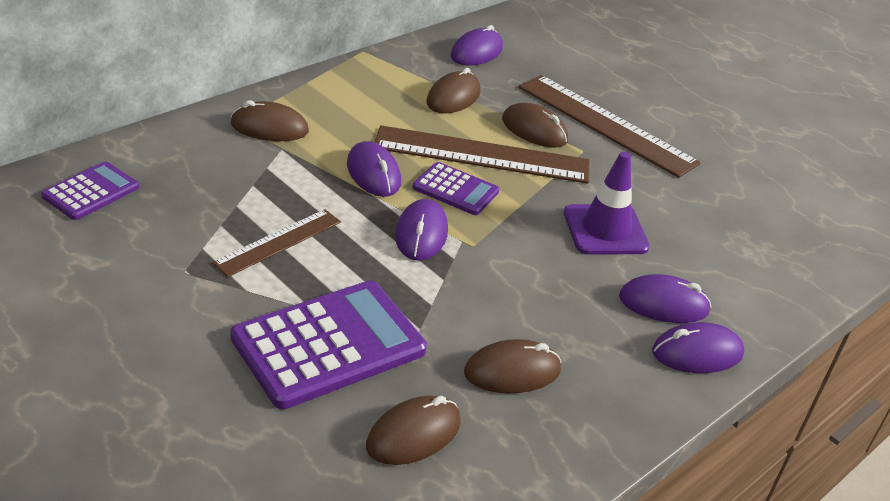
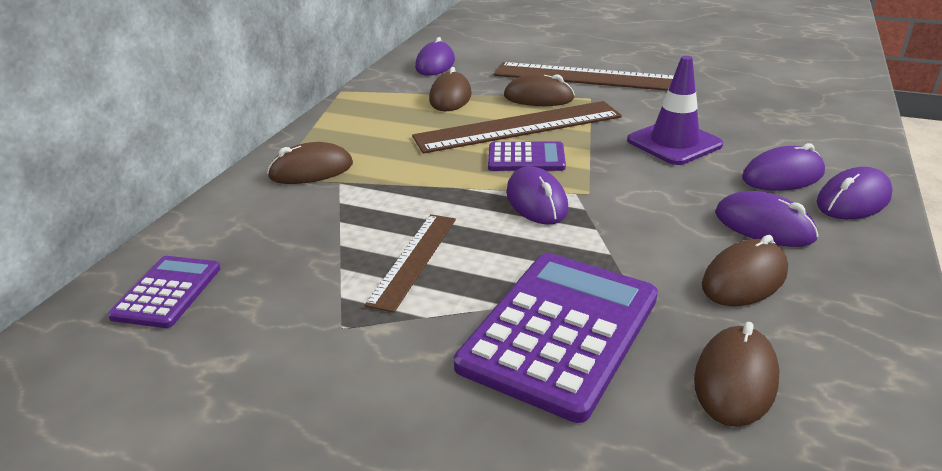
camera: 20 degrees left, 5 degrees down
(373, 173) = (443, 171): purple mouse -> purple mouse (764, 226)

